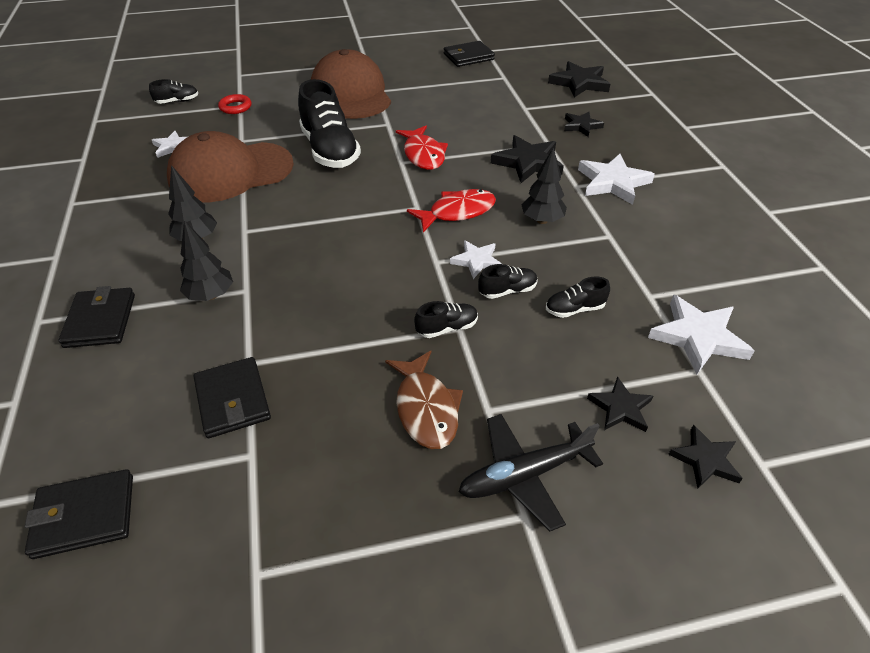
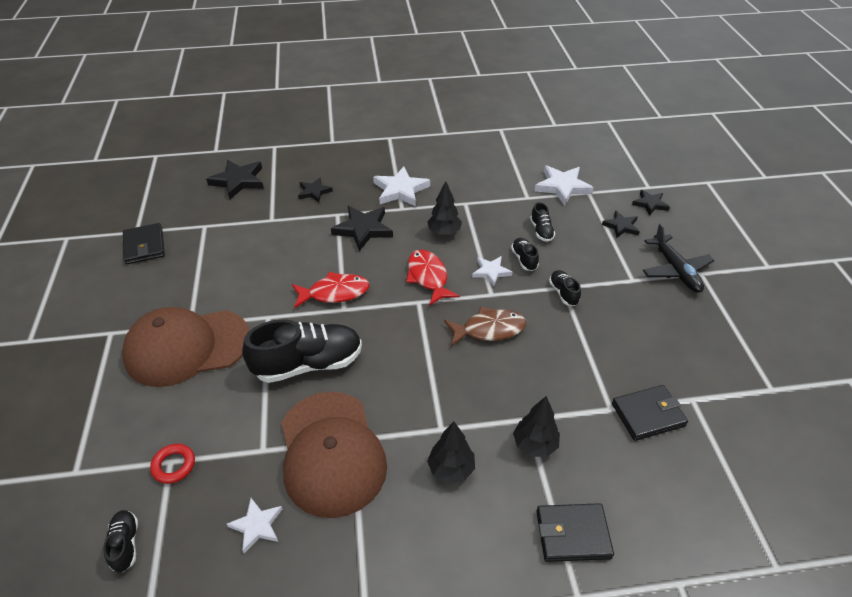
camera: 85 degrees left, 0 degrees up
(84, 516) = (765, 493): black wallet -> none
(426, 408) = (636, 308): brown fish -> brown fish (489, 329)

